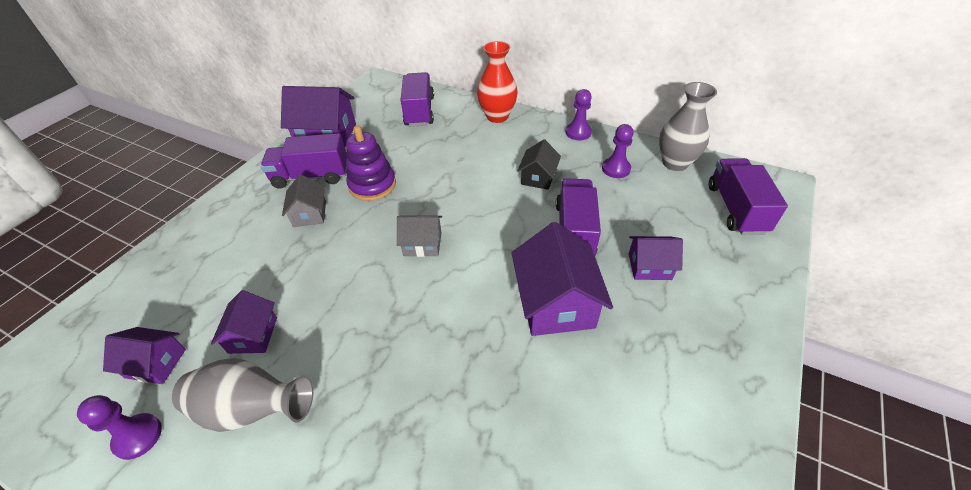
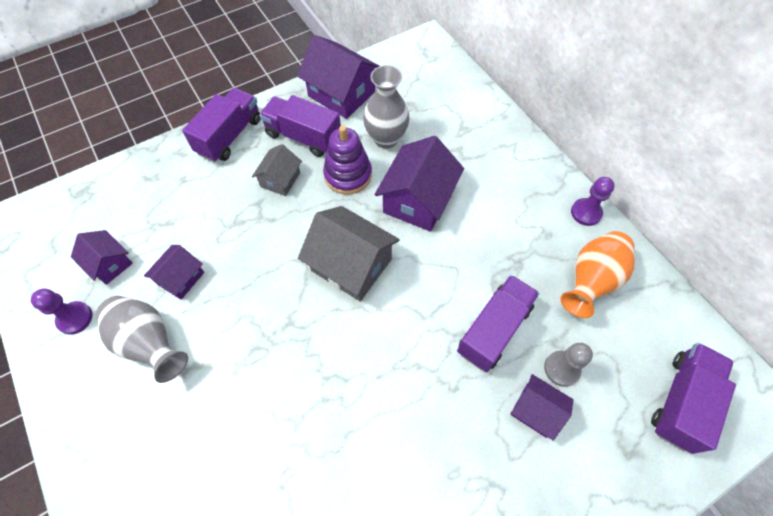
camera: 30 degrees right, 15 degrees up
(419, 111) = (443, 104): purple truck -> purple truck (230, 136)
(422, 244) = (351, 265): grey house -> grey house, size x1.76
(497, 116) = (516, 148): red vase -> none
(538, 177) = (503, 248): black house -> none
(556, 302) = (423, 393): purple house -> purple house (418, 200)
(616, 169) = (590, 280): purple pawn -> orange vase
(644, 230) = (561, 369): none -> grey pawn
(675, 163) = (662, 308): grey vase -> grey vase (386, 138)

